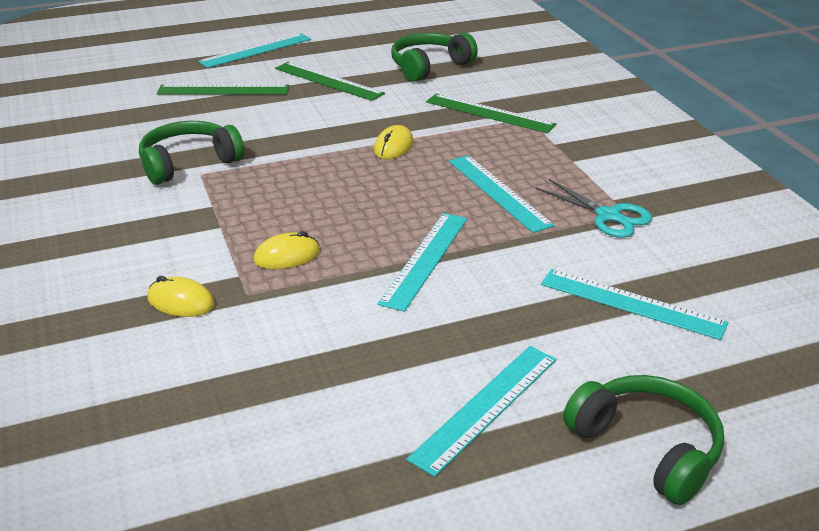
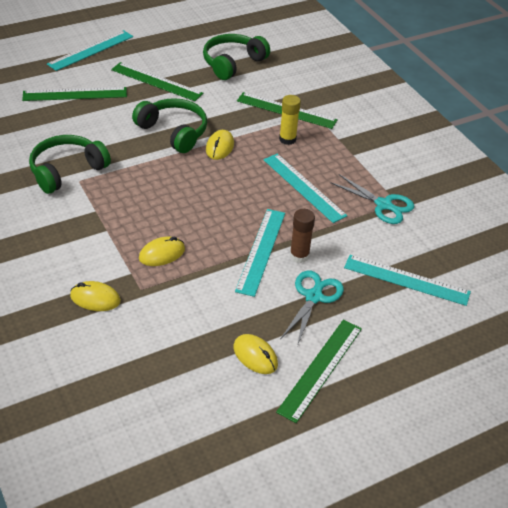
camera: 10 degrees left, 10 degrees up
(390, 384) = (255, 356): none -> yellow mouse
(478, 267) = (299, 256): none -> brown glue stick
(485, 142) = (287, 139): none -> yellow glue stick
(485, 407) = (320, 369): turquoise ruler -> green ruler
(490, 317) = (313, 297): none -> turquoise scissors
(647, 447) = (425, 391): green headphones -> green headphones (173, 132)

